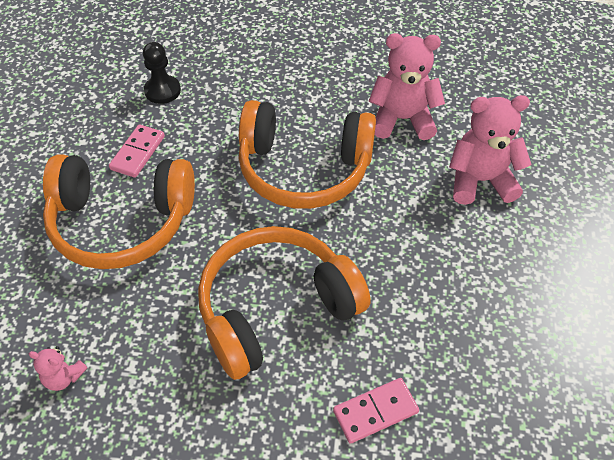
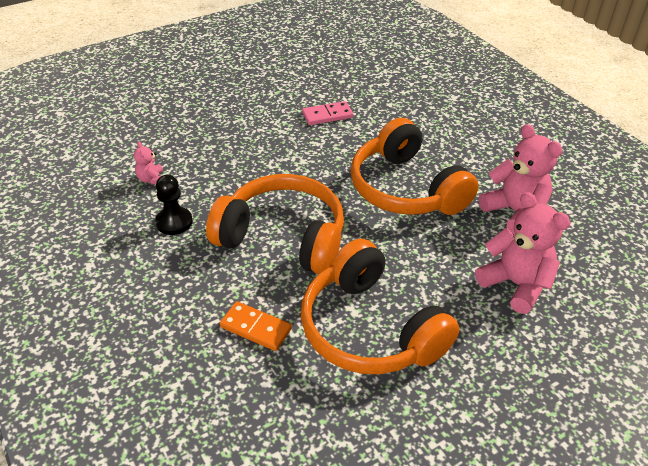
camera: 50 degrees right, 10 degrees down
(121, 222) = (272, 139): orange headphones -> orange headphones (370, 328)
(162, 91) = (385, 96): black pawn -> black pawn (174, 222)
(375, 412) = (255, 328): pink domino -> orange domino

